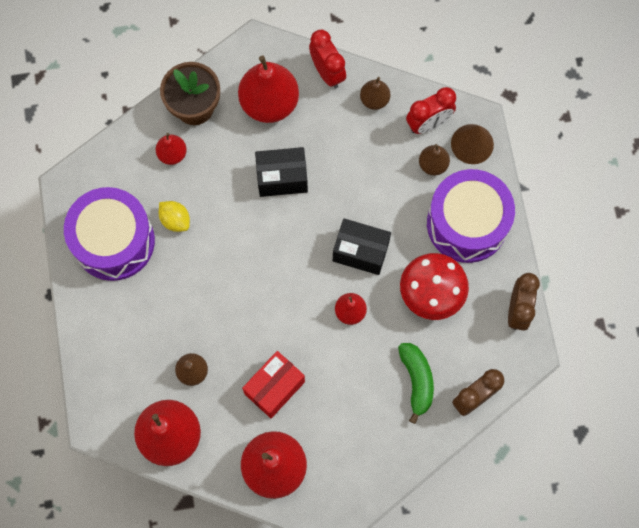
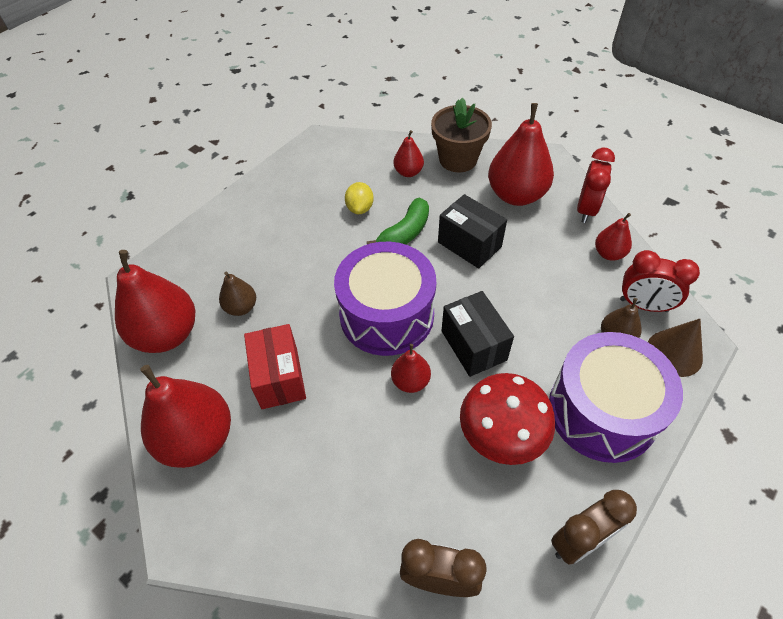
camera: 50 degrees right, 20 degrees down
(114, 241) = (305, 187): purple drum -> purple drum (386, 315)
(274, 388) = (279, 377): red box -> red box turned 75 degrees clockwise
(374, 100) = (608, 254): brown pear -> red pear
(416, 380) = (401, 499): green banana -> green banana (405, 233)

